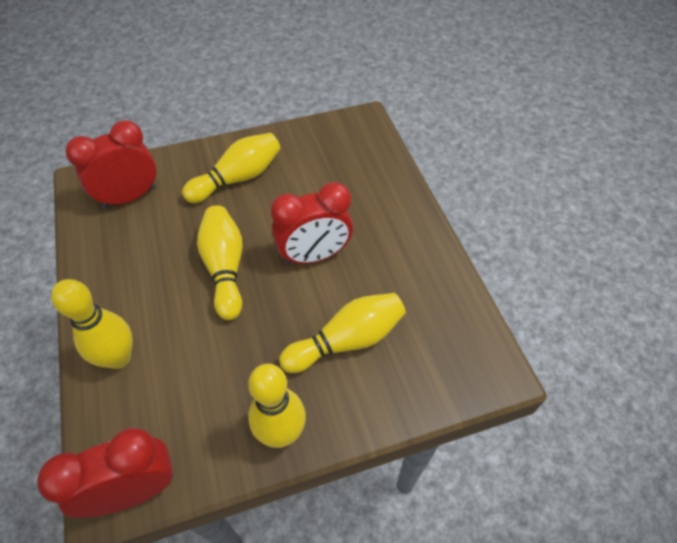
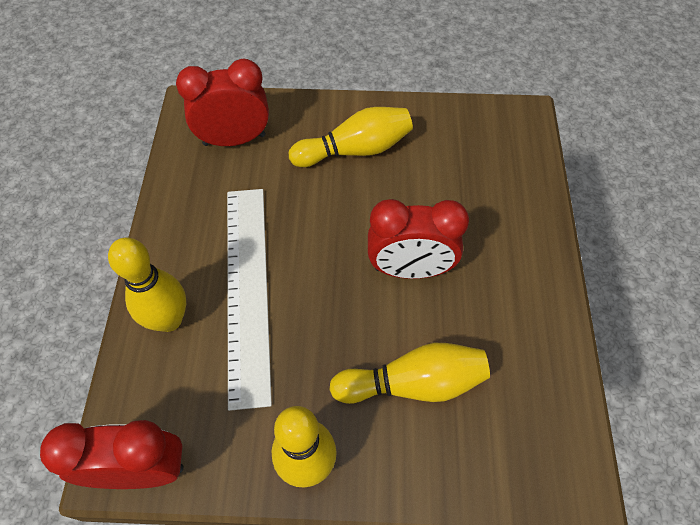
camera: 20 degrees right, 5 degrees up
(182, 311) = (248, 289): none -> white ruler
(225, 268) = (308, 253): yellow bowling pin -> none

